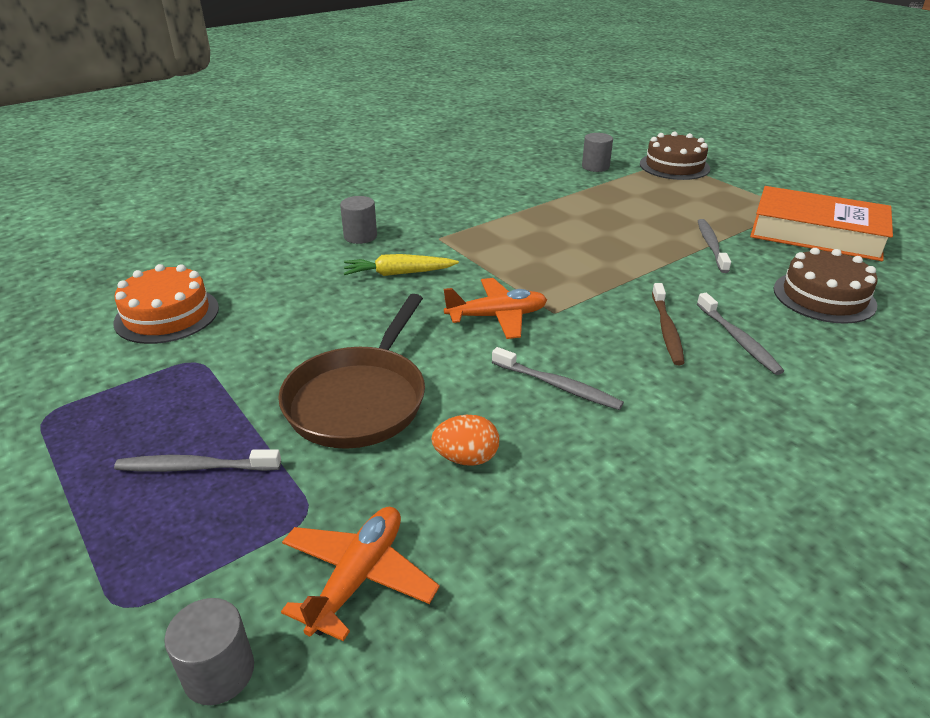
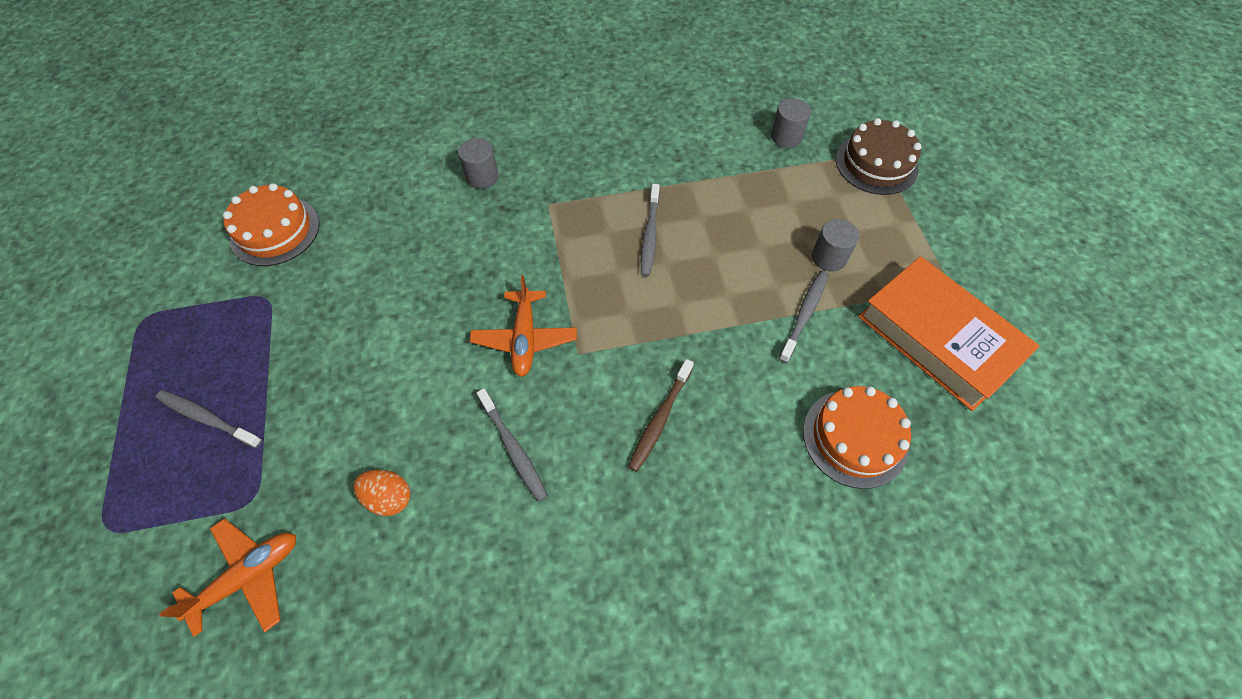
camera: 25 degrees right, 25 degrees up
(219, 672) = (129, 612): grey cylinder -> grey cylinder (829, 257)
(359, 399) = (354, 395): brown pan -> none
(398, 273) = (481, 244): yellow carrot -> none
(497, 316) = (525, 338): orange plane -> orange plane turned 75 degrees clockwise
(738, 339) = (715, 460): grey toothbrush -> grey toothbrush (650, 234)
(824, 297) = (855, 438): brown cake -> orange cake

